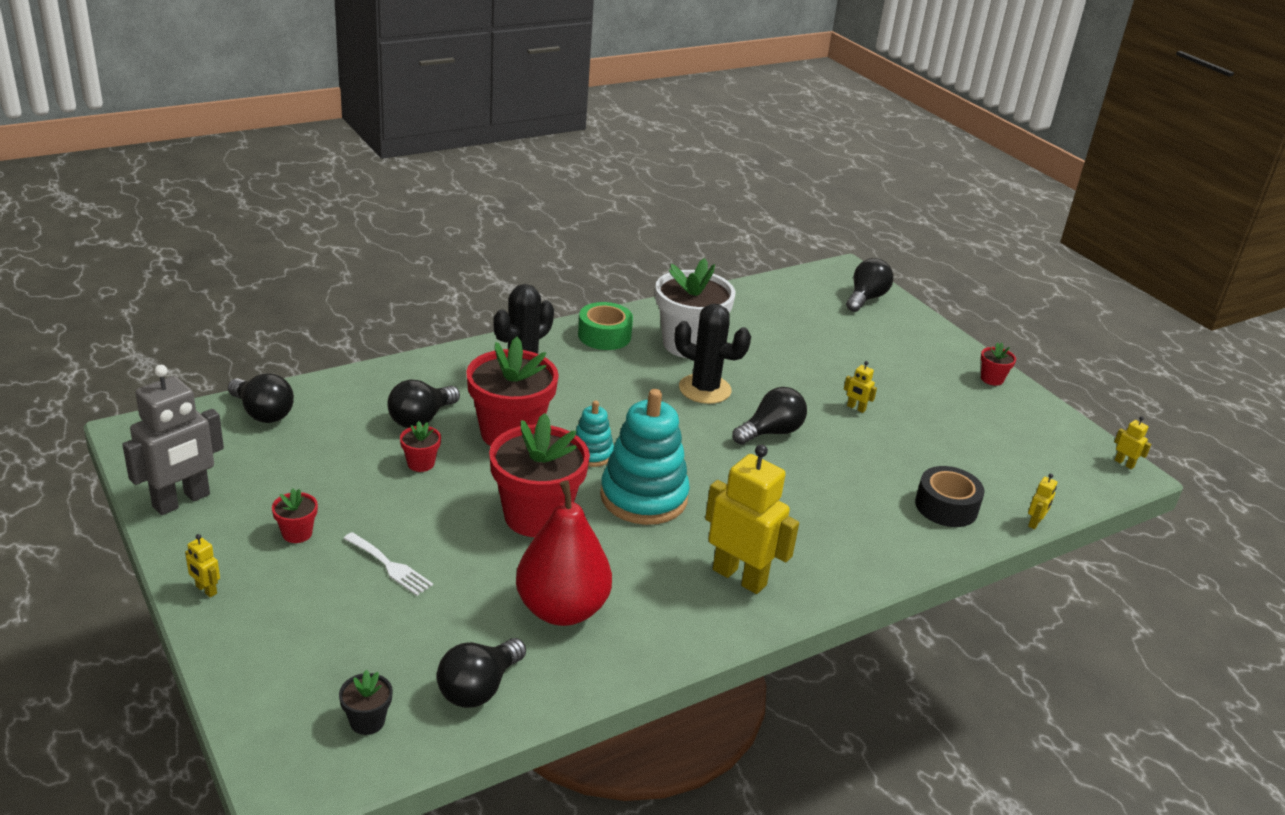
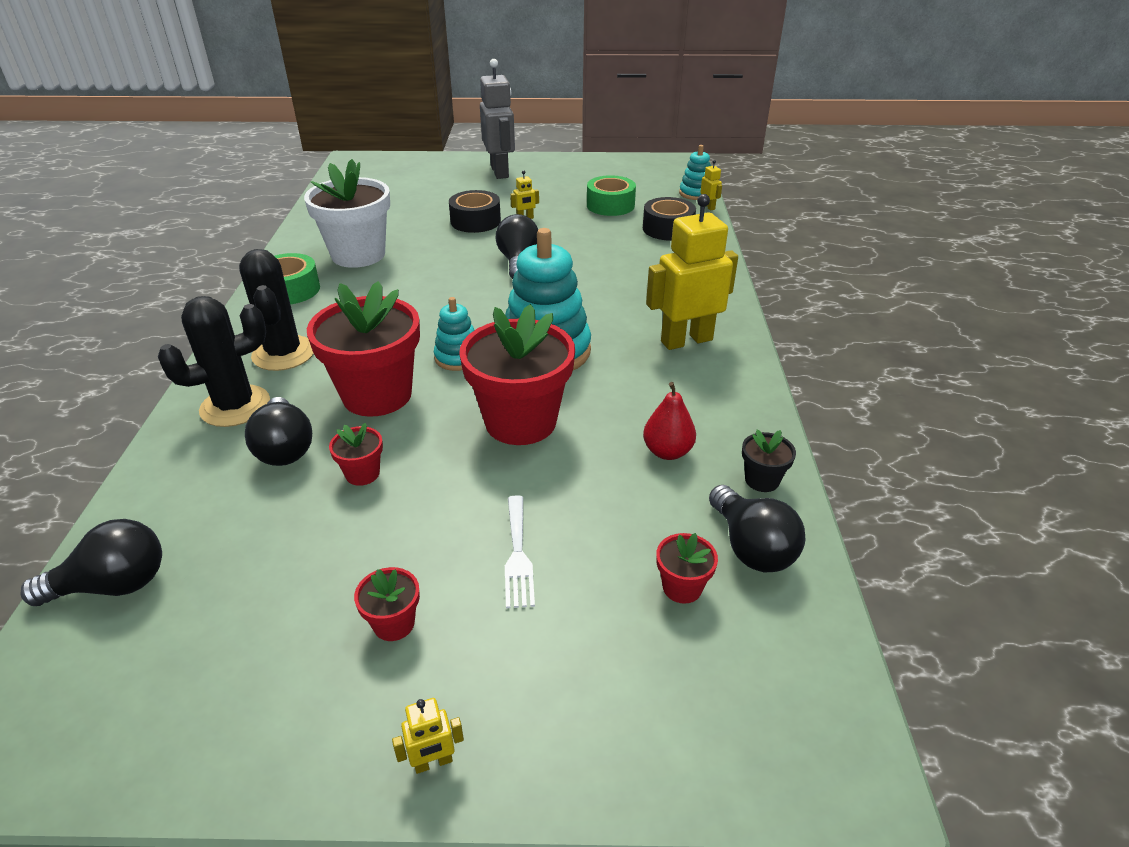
camera: 55 degrees left, 5 degrees up
(181, 501) = (213, 739): grey robot -> grey robot (500, 172)
(367, 721) = (765, 657): black flower pot -> black flower pot (762, 480)
(390, 566) = (518, 555): white fork -> white fork turned 105 degrees clockwise
(562, 609) = (667, 452): red pear -> red pear, size x0.51
(705, 389) = (429, 270): black cactus -> black cactus (235, 406)
(816, 382) = (475, 221): none -> black tape
(866, 298) = (397, 166): black light bulb -> none
(950, 452) = (610, 205): none -> green tape
(992, 379) = (545, 162): red flower pot -> red flower pot (682, 587)
(1056, 504) = (695, 193): none -> turquoise stacking toy
(1124, 463) = (672, 159): yellow robot -> none

